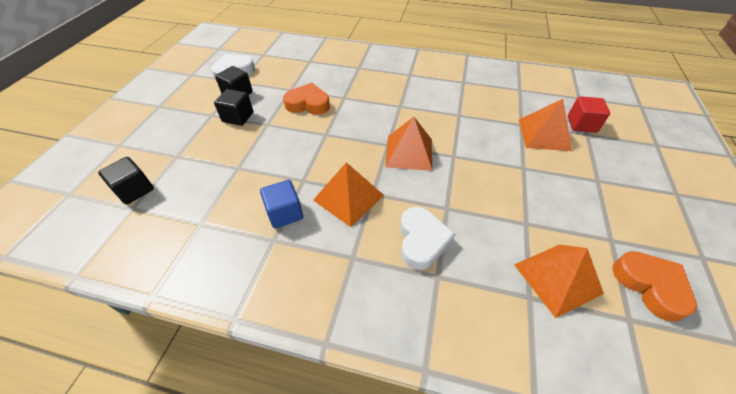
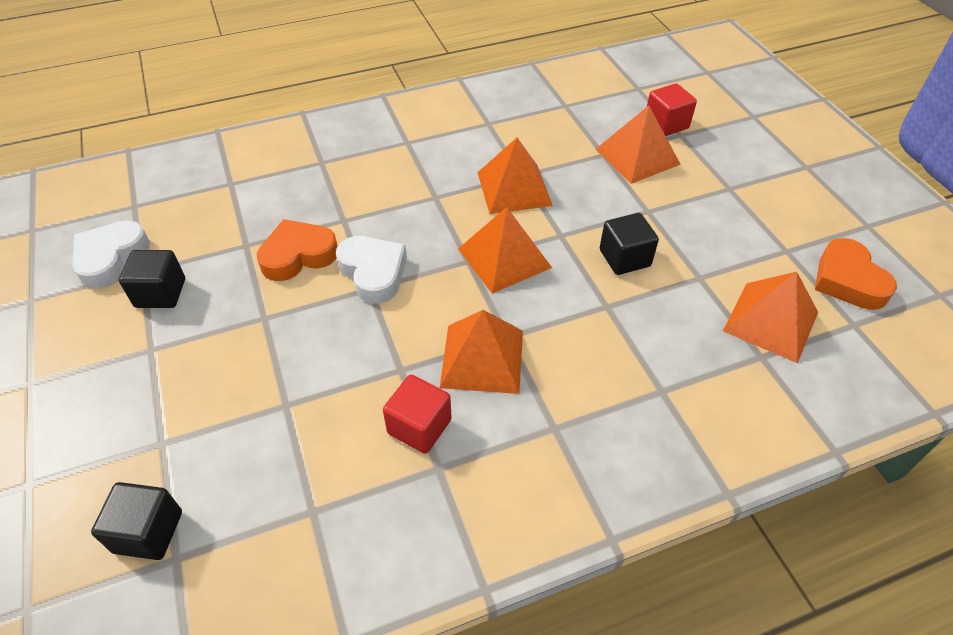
camera: 35 degrees left, 0 degrees up
(238, 117) = (203, 330): black cube -> black cube (624, 258)
(285, 213) = (419, 426): blue cube -> red cube
(421, 241) = (612, 361): white heart -> white heart (373, 273)
(448, 120) = (514, 188): none -> orange pyramid
(650, 286) = (848, 280): orange heart -> orange heart turned 135 degrees counterclockwise

